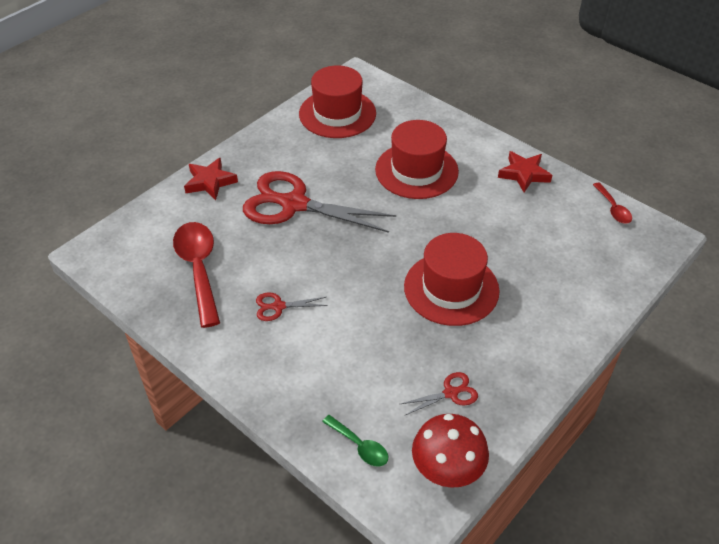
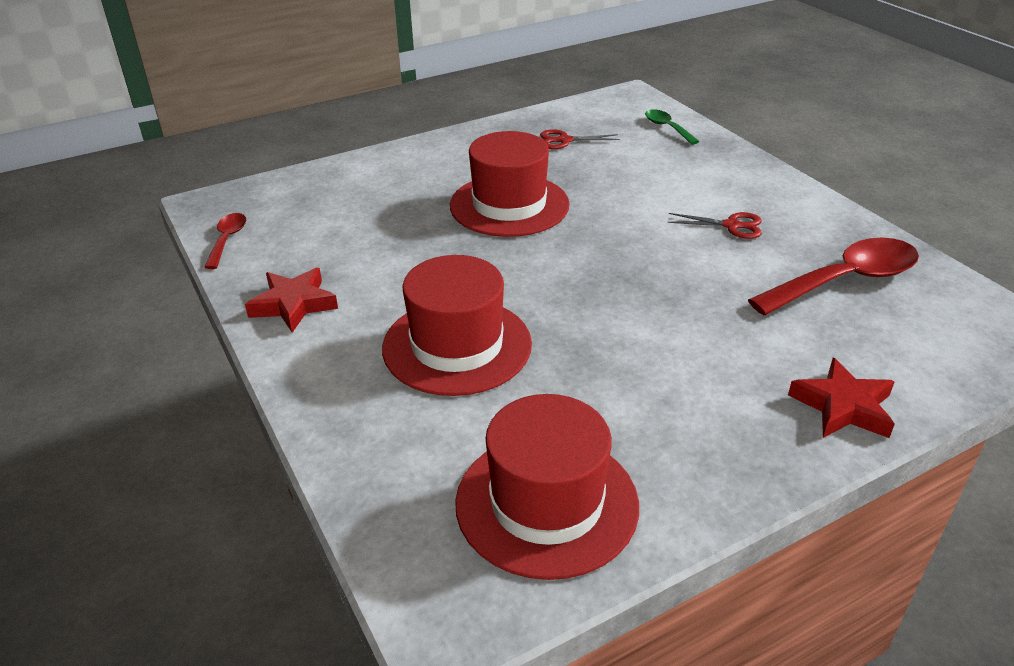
camera: 160 degrees left, 10 degrees down
(199, 269) = (844, 281): red spoon -> red spoon turned 120 degrees counterclockwise
(293, 204) = (690, 337): red scissors -> none
(447, 470) = (596, 108): red mushroom -> none

